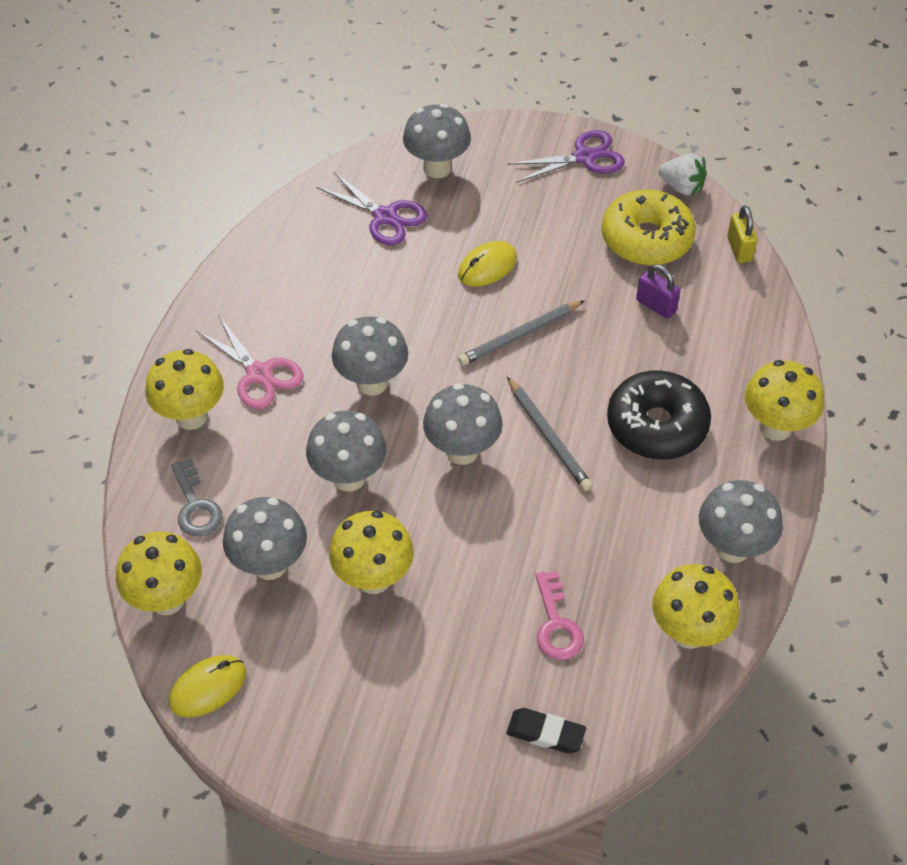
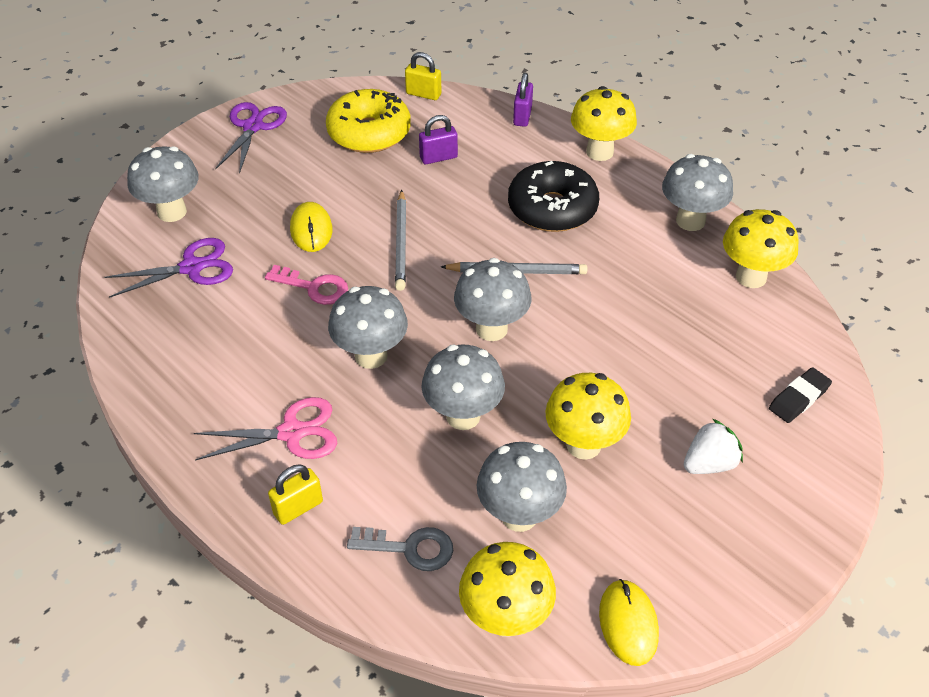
camera: 60 degrees left, 5 degrees down
(191, 416) = (298, 508): yellow mushroom -> yellow padlock
(556, 624) = (700, 347): pink key -> pink key (313, 287)
(681, 187) = (336, 93): white strawberry -> white strawberry (709, 464)
(775, 340) = (522, 116): none -> purple padlock

